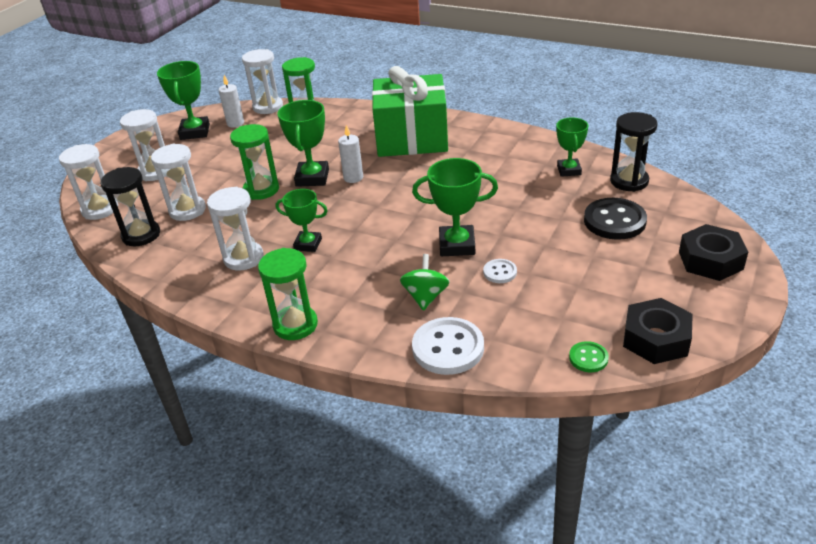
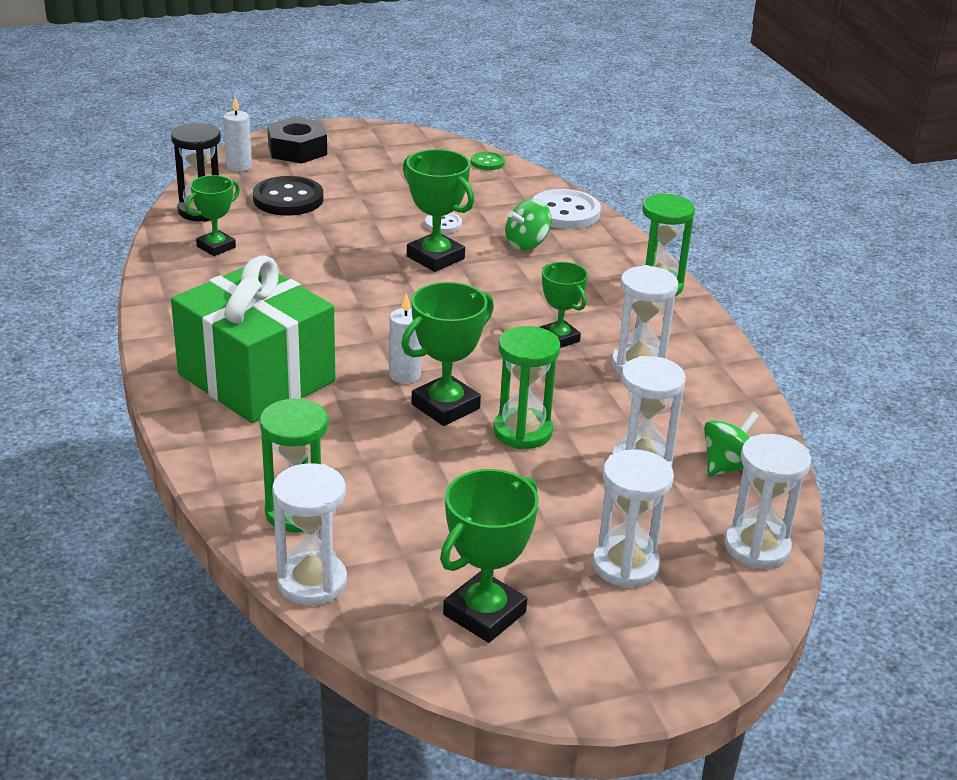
camera: 140 degrees left, 5 degrees down
(141, 235) = (728, 466): black hourglass -> green spinning top
(235, 123) = (405, 583): white candle -> white candle (239, 166)
(656, 339) = (429, 147): black nut -> none

